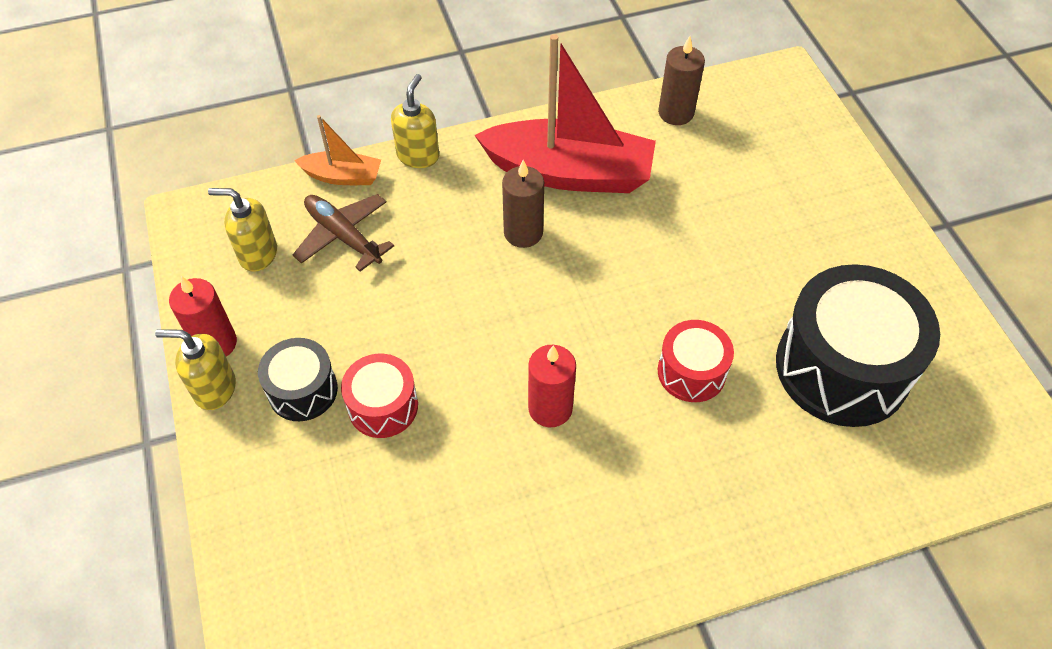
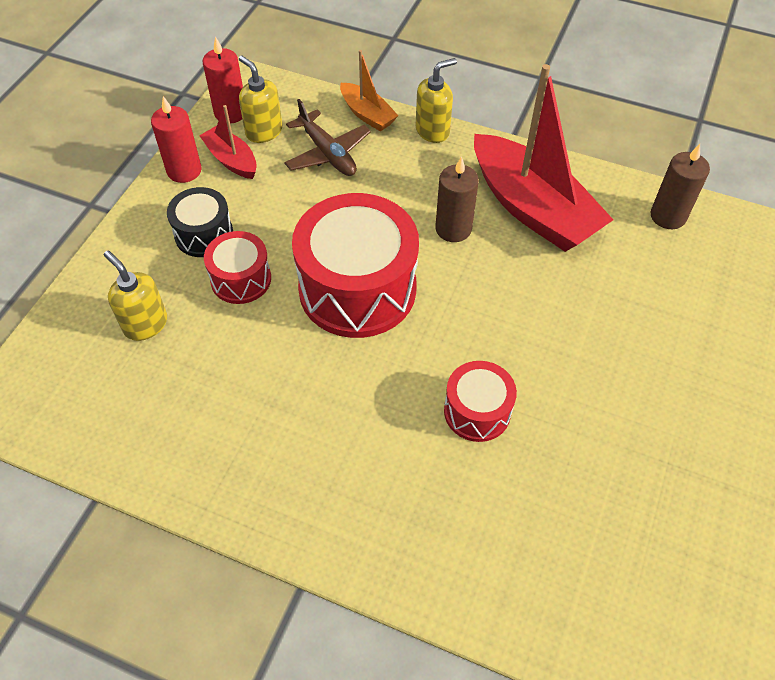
camera: 40 degrees right, 0 degrees up
(214, 389) = (156, 198): yellow soap dispenser -> yellow soap dispenser (145, 324)
(254, 302) = (231, 160): none -> red boat
(343, 236) = (328, 153): brown plane -> brown plane turned 150 degrees clockwise
(496, 340) = (357, 288): none -> red drum
(550, 408) = (347, 360): red candle -> red candle (230, 113)
(842, 368) = (606, 499): black drum -> none

